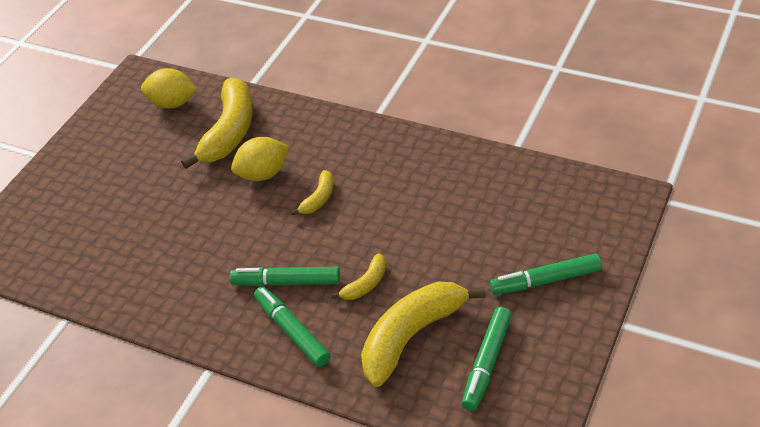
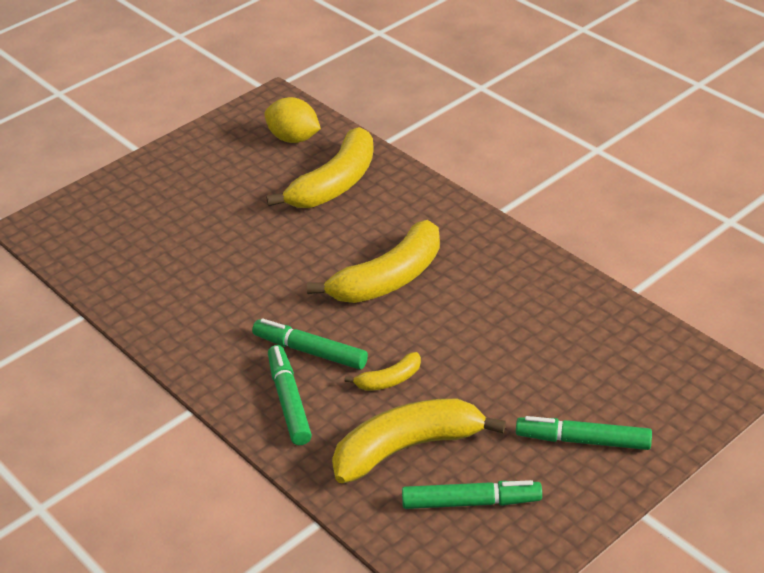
camera: 20 degrees right, 5 degrees down
(263, 174) = (346, 236): yellow lemon -> none
(319, 199) = (389, 279): yellow banana -> yellow banana, size x2.09
(487, 363) = (471, 502): green marker -> green marker turned 135 degrees counterclockwise

